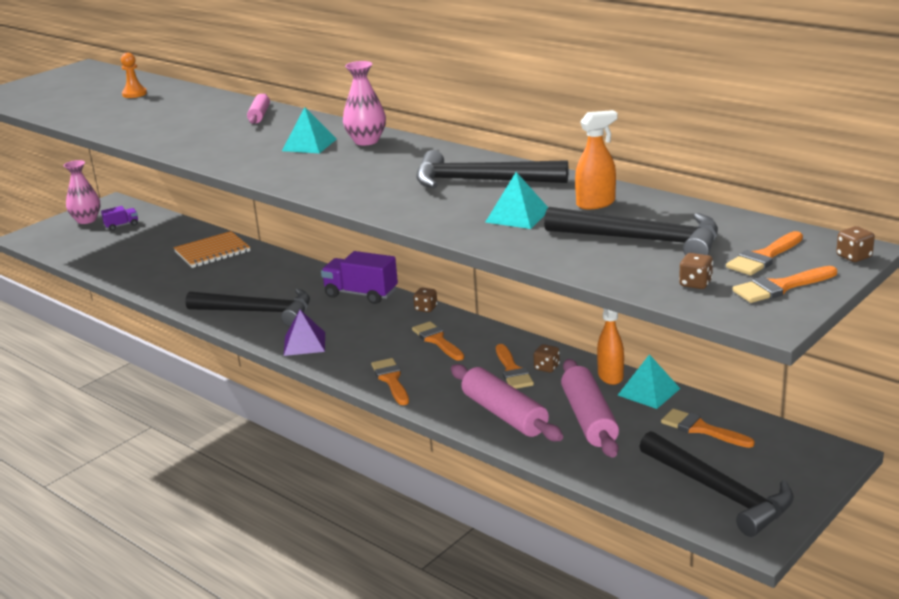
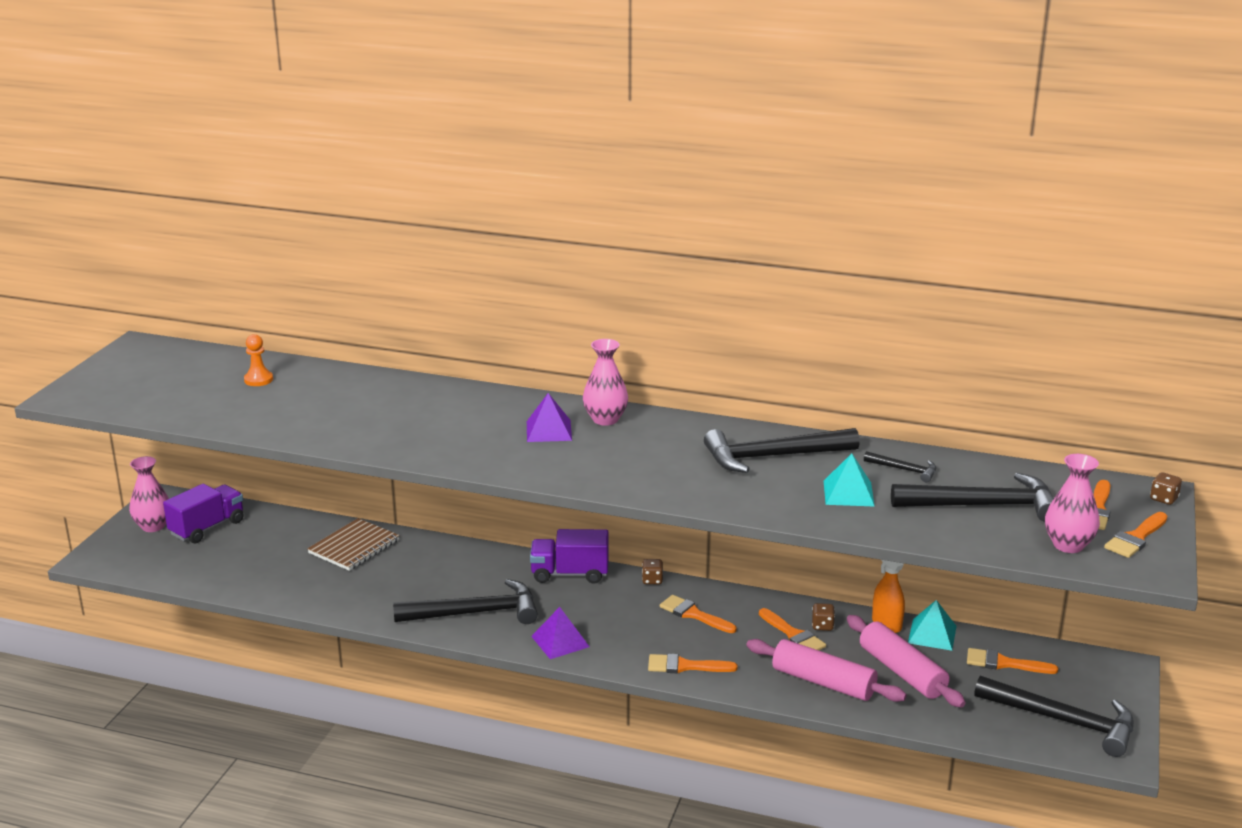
camera: 25 degrees left, 0 degrees up
(122, 225) = (207, 528): purple truck -> purple truck, size x1.86
(212, 252) = (354, 547): orange notebook -> brown notebook
(259, 115) = (448, 397): pink rolling pin -> none
(309, 145) = (549, 430): turquoise pyramid -> purple pyramid
(391, 380) = (685, 666): orange brush -> orange brush turned 45 degrees counterclockwise
(596, 203) = (904, 470): orange spray bottle -> black hammer
(695, 284) = (1068, 545): brown dice -> pink vase

